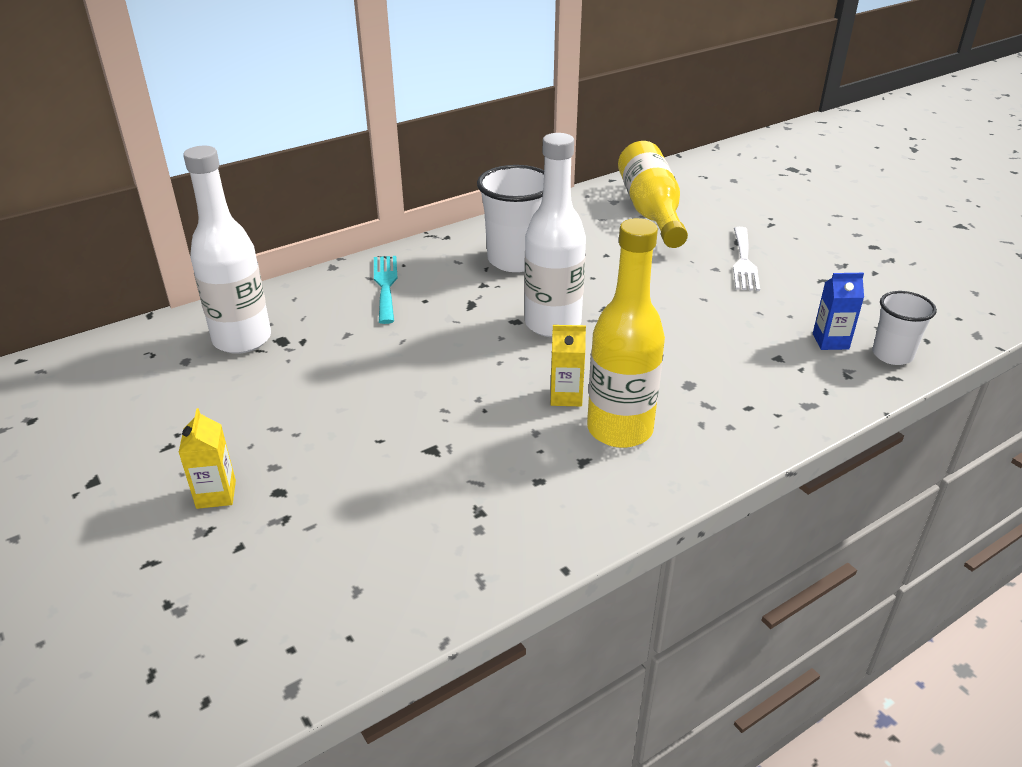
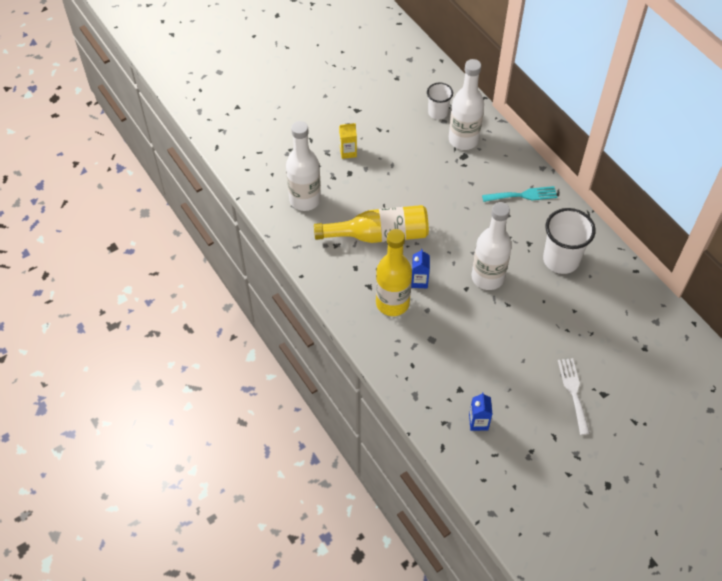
camera: 90 degrees right, 20 degrees up
(341, 568) = (305, 200): none -> white bottle
(566, 396) = (419, 281): yellow carton -> blue carton
(651, 211) = (642, 344): yellow bottle -> yellow bottle (379, 235)
(744, 262) = (573, 392): white fork -> white fork turned 75 degrees clockwise
(892, 355) = (465, 453): white cup -> white cup (438, 113)

